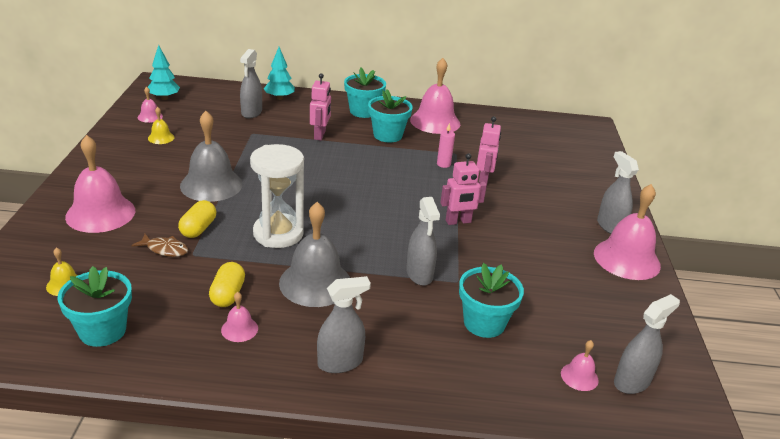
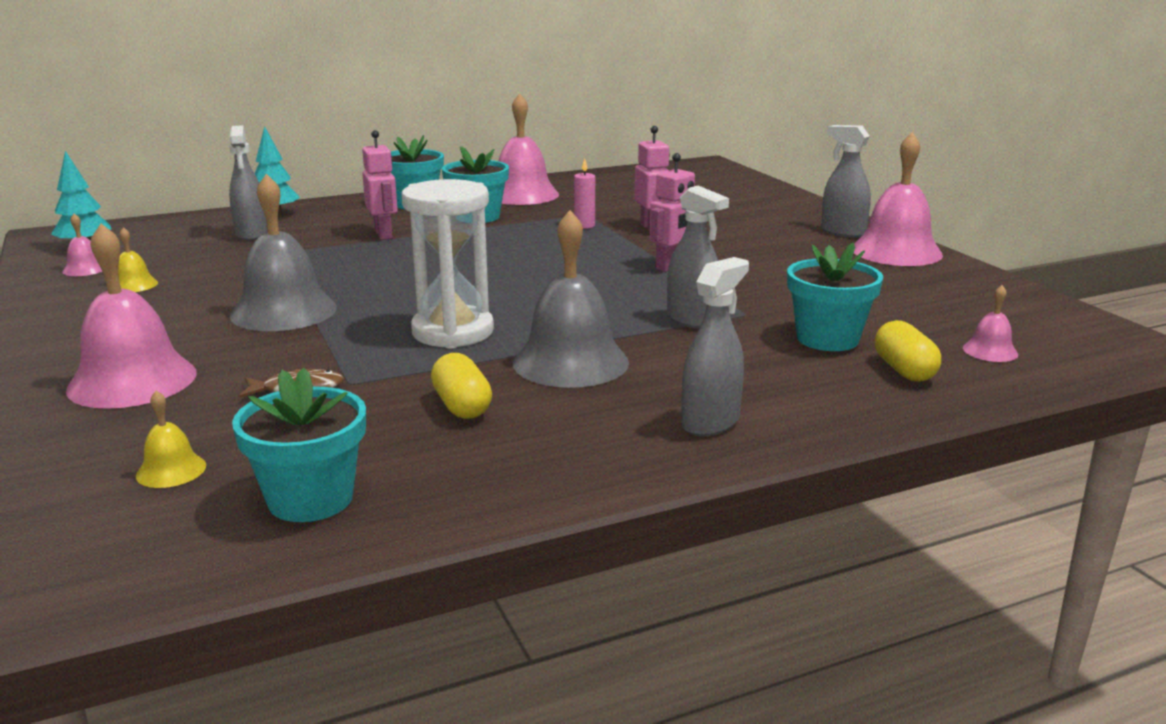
camera: 25 degrees left, 10 degrees down
(198, 229) = (324, 356): yellow capsule -> yellow capsule (904, 370)
(239, 329) = (527, 433): pink bell -> none
(632, 382) = (1044, 339): grey spray bottle -> none

